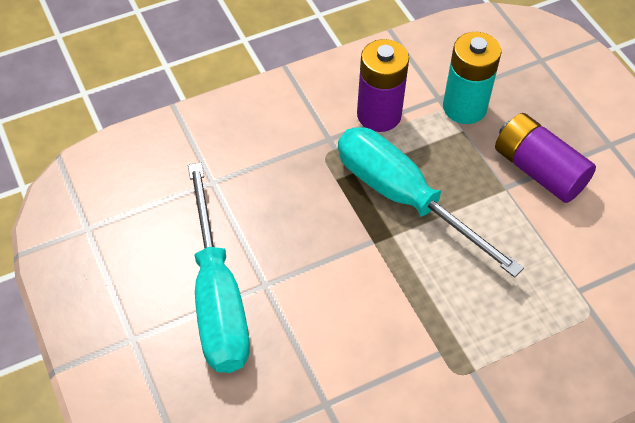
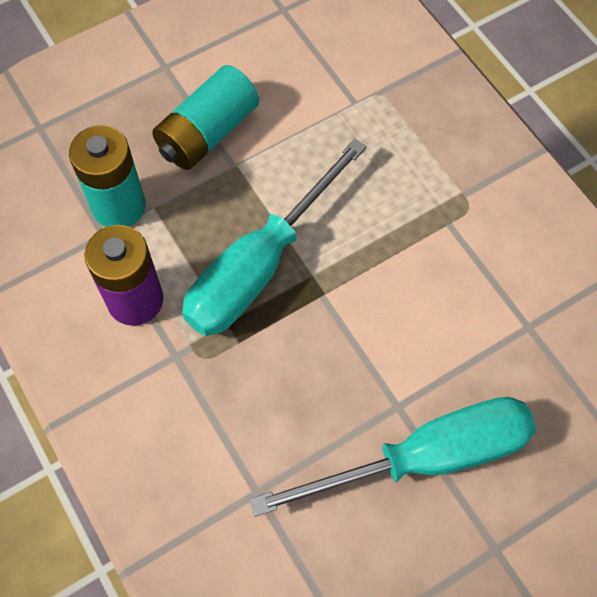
camera: 95 degrees left, 10 degrees up
(538, 170) = (208, 133): purple battery -> turquoise battery

